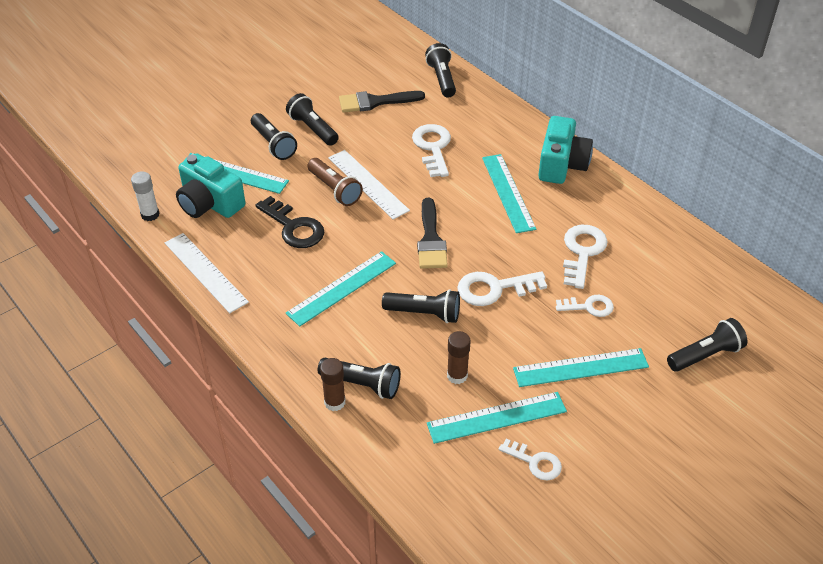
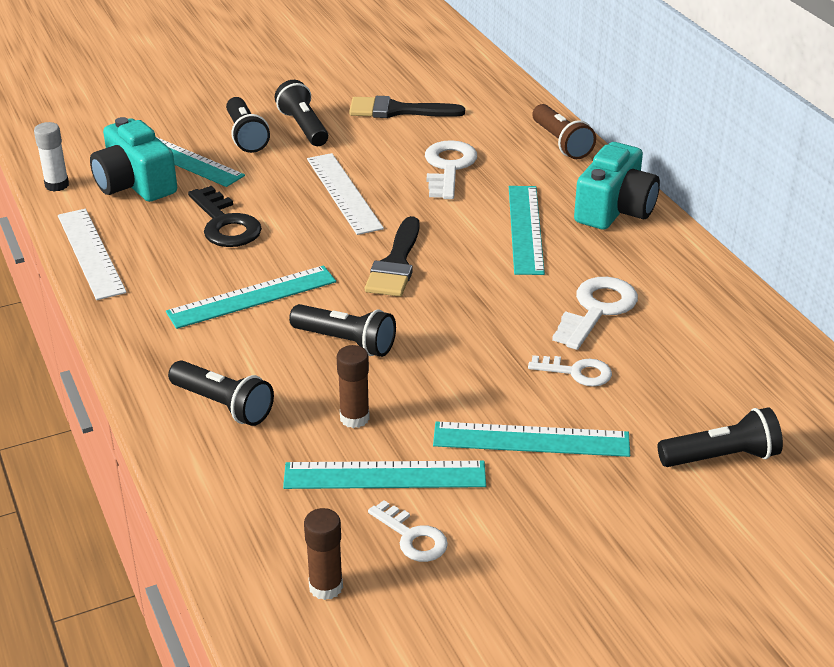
camera: 15 degrees right, 10 degrees down
(335, 189) = (298, 193): brown flashlight -> brown flashlight (561, 143)
(335, 402) = (177, 418): brown glue stick -> brown glue stick (326, 587)
(442, 79) = (497, 98): black flashlight -> none
(494, 289) = (454, 330): white key -> none

